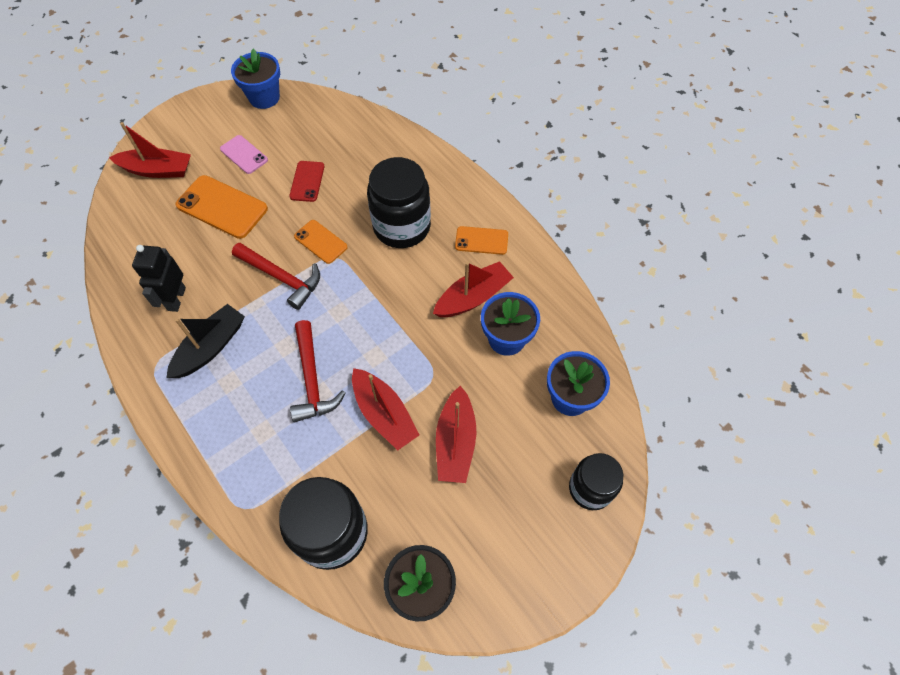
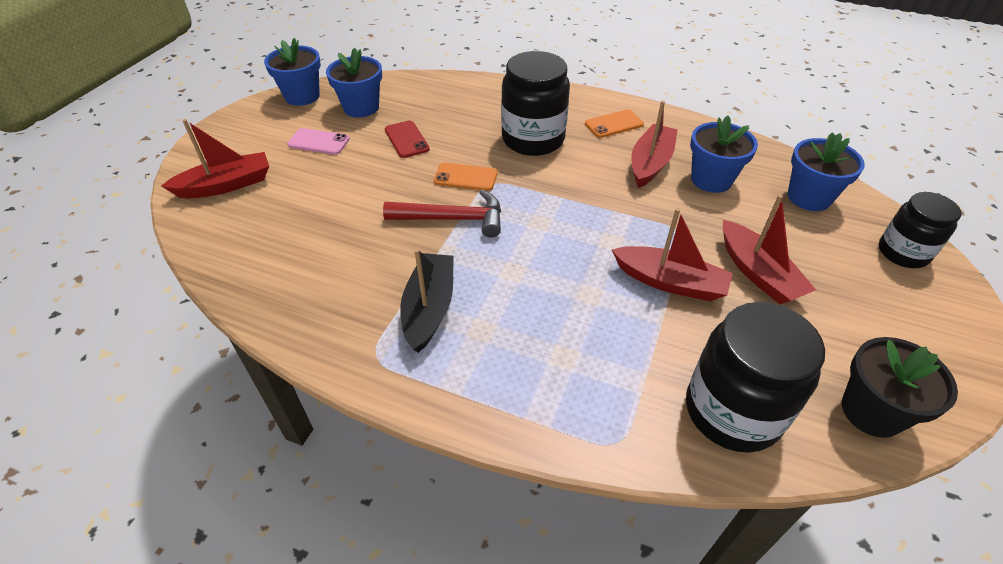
camera: 30 degrees left, 15 degrees down
(176, 299) = (347, 283): black robot -> none
(222, 207) = (331, 188): orange phone -> none
(298, 130) = (361, 107): none -> blue flower pot
(312, 379) = (569, 287): red hammer -> none

